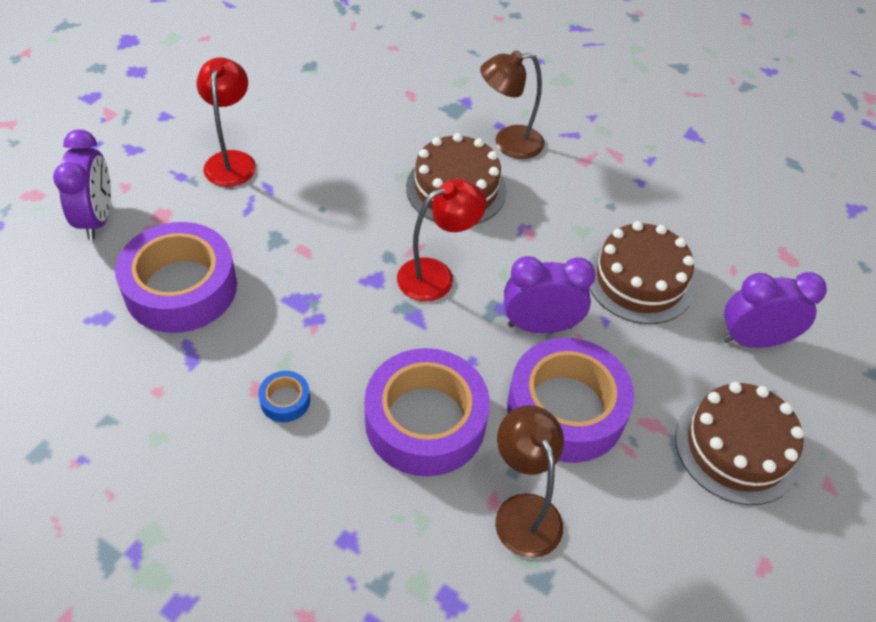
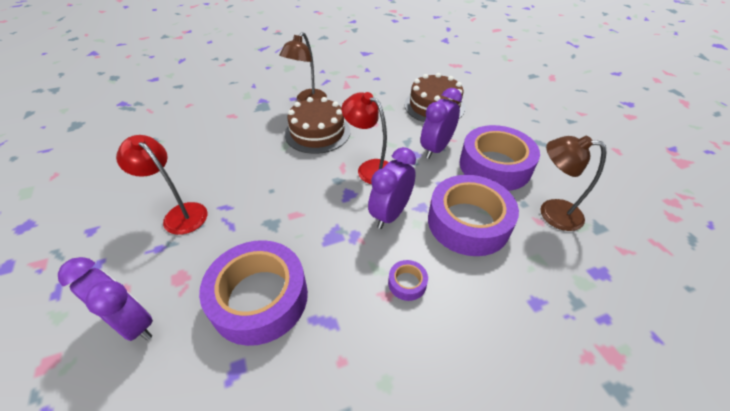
camera: 50 degrees left, 5 degrees down
(285, 400) = (407, 283): blue tape -> purple tape
(436, 275) = (369, 168): red lamp -> red lamp turned 60 degrees counterclockwise
(736, 447) = (549, 126): brown cake -> none
(753, 340) = (493, 94): purple clock -> purple clock (390, 214)

